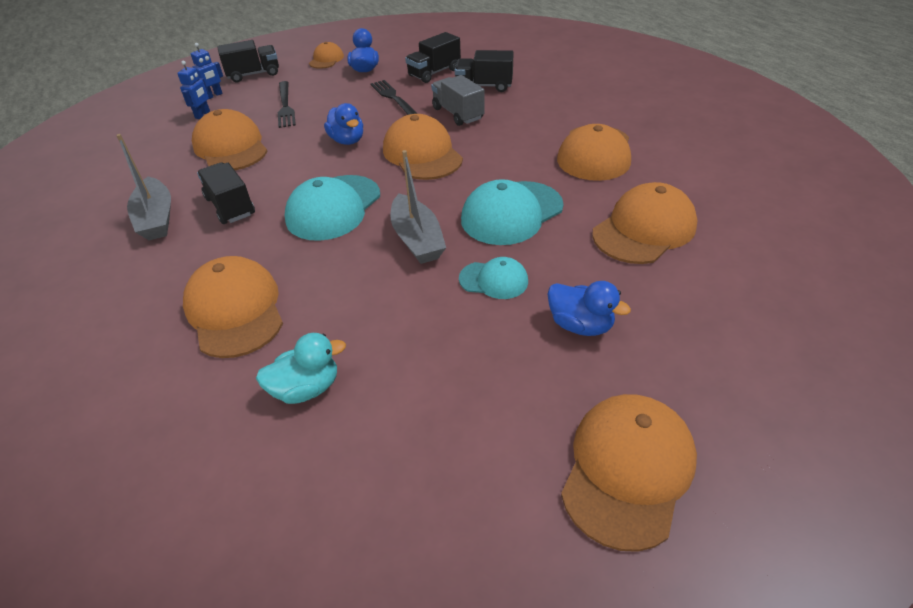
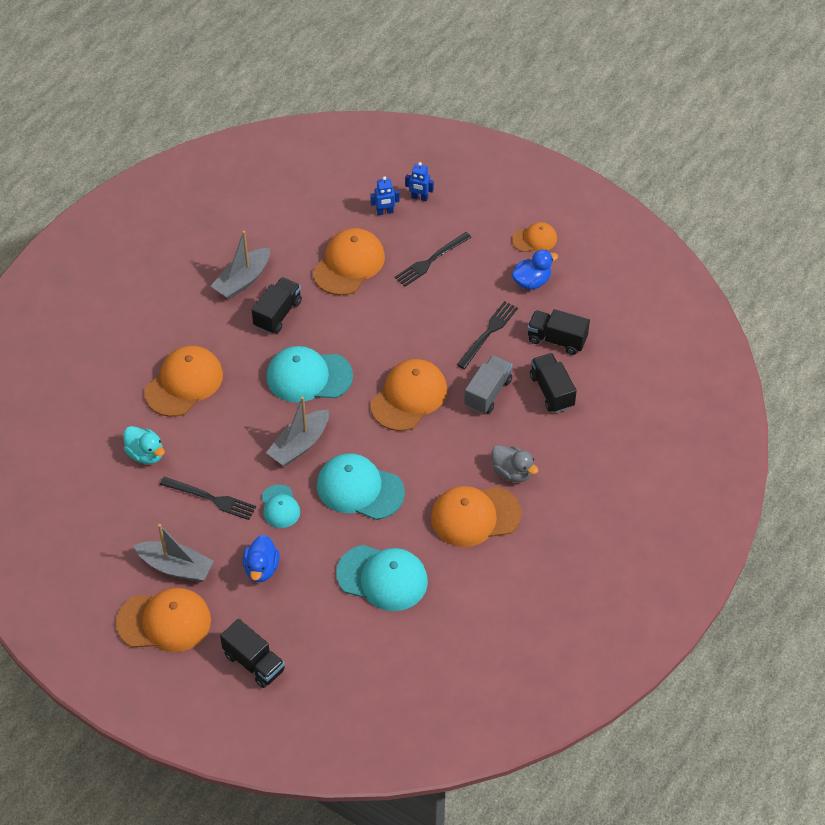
camera: 60 degrees right, 10 degrees up
(253, 74) = (473, 201): black truck -> black truck (254, 662)
(347, 140) = (401, 336): blue duck -> none
(435, 341) = (210, 498): none -> black fork
(529, 419) = (176, 567): none -> grey boat
(556, 123) = (512, 472): none -> grey duck
(644, 229) = (382, 578): orange cap -> turquoise cap

